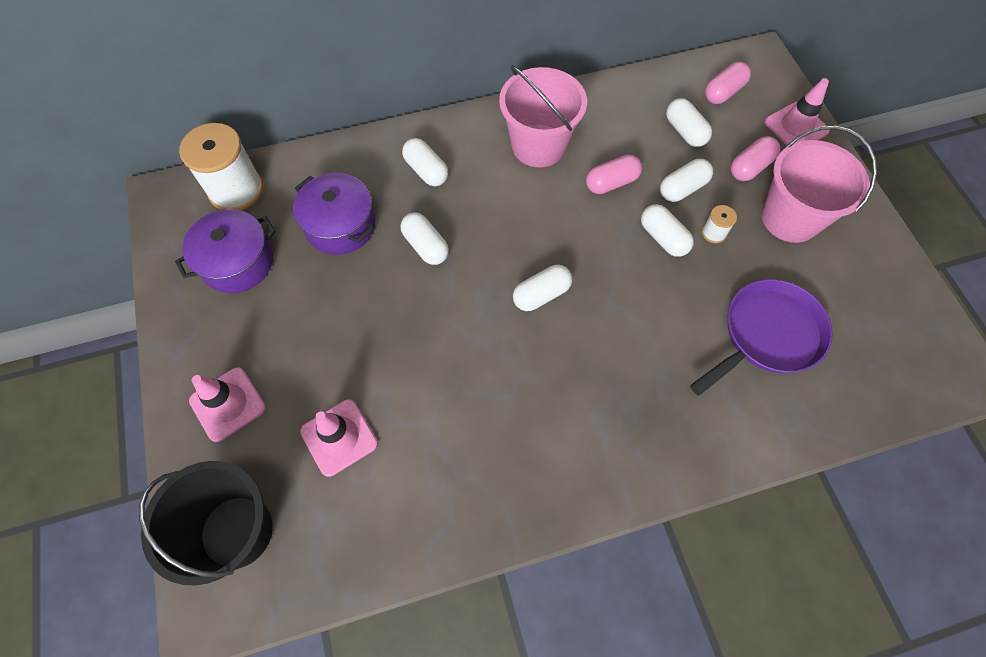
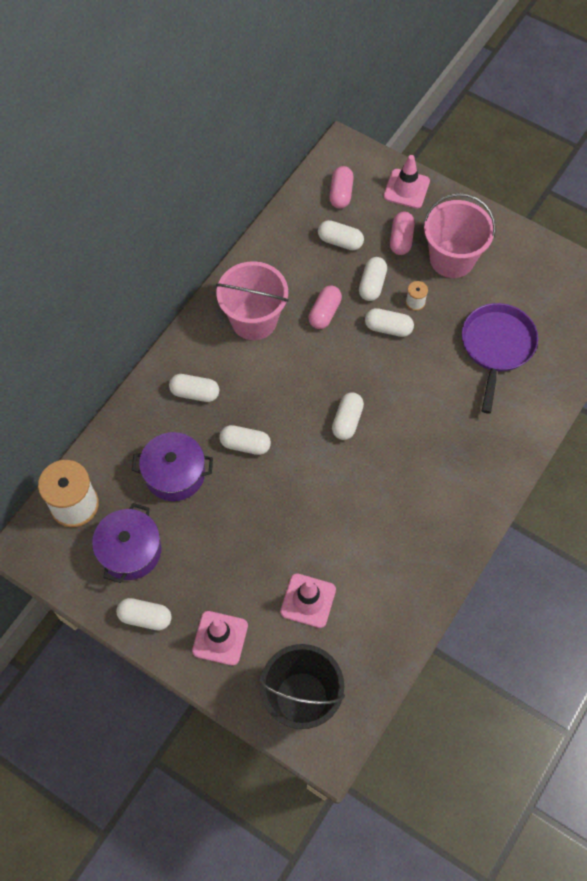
camera: 40 degrees left, 0 degrees up
(188, 330) = (145, 617): none -> white capsule

